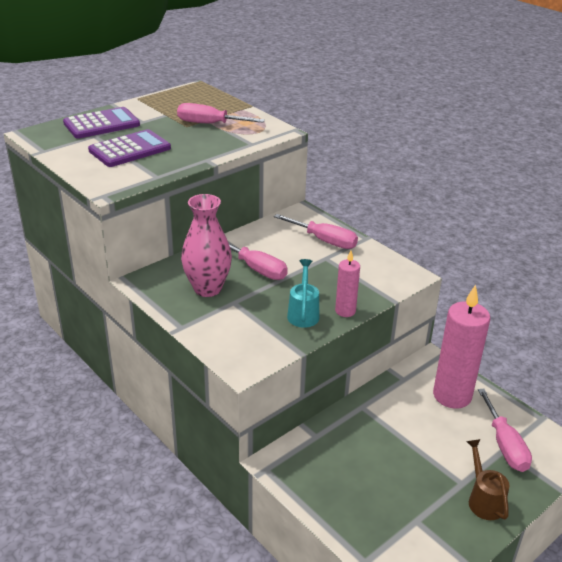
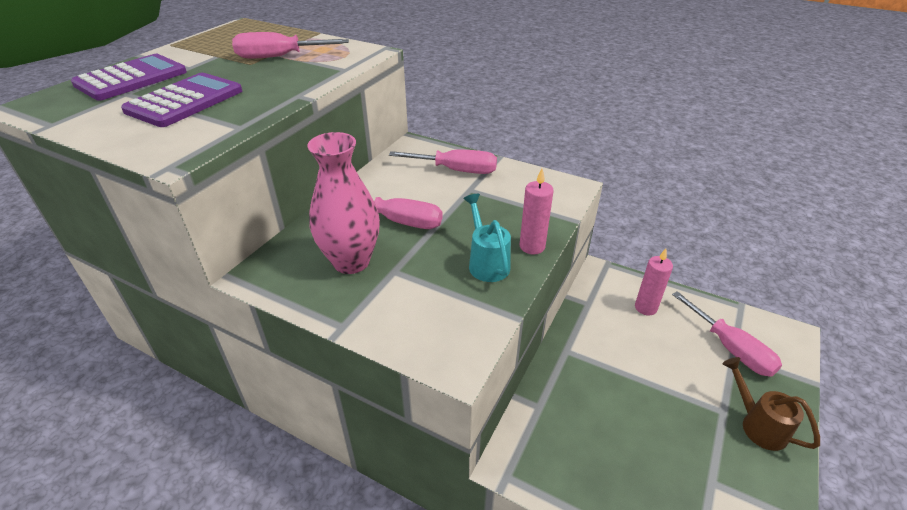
camera: 20 degrees left, 5 degrees up
(452, 395) = (645, 308): pink candle -> pink candle, size x0.52

